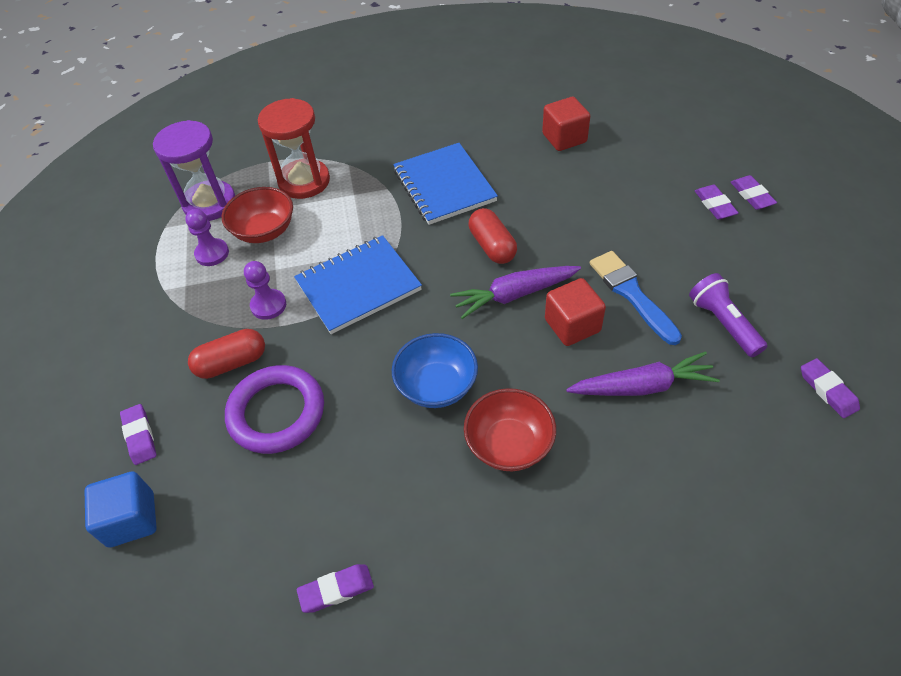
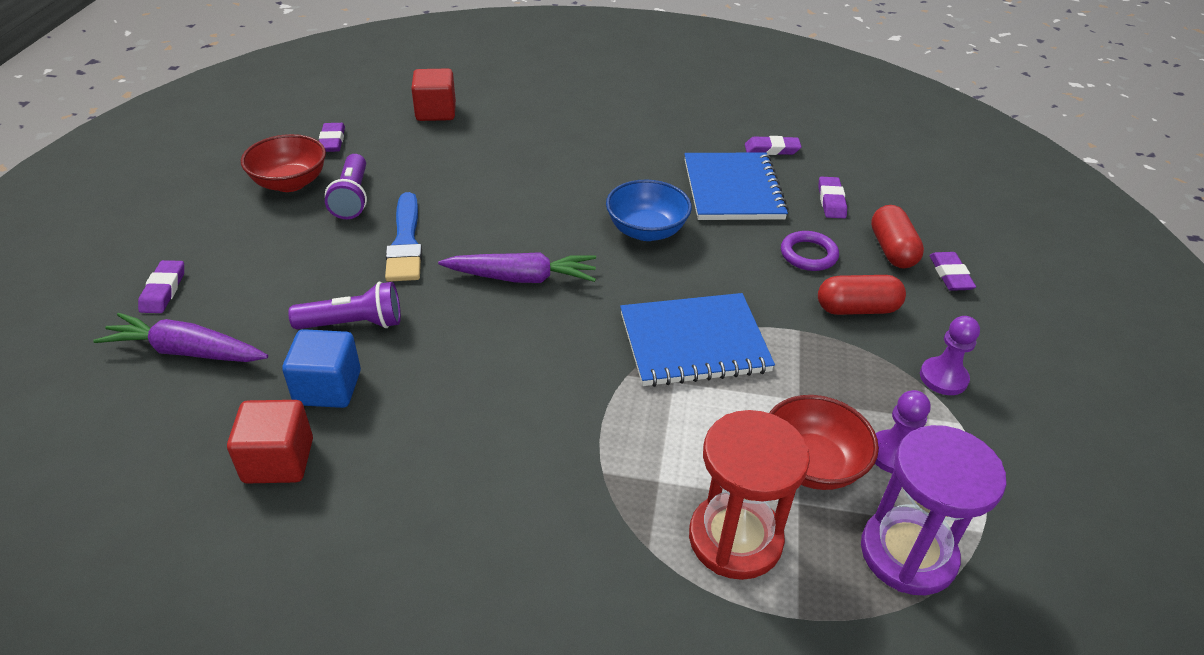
camera: 165 degrees left, 10 degrees down
(131, 519) = (942, 222): blue cube -> blue cube (328, 388)
(268, 305) = (811, 355): purple pawn -> purple pawn (943, 378)
(277, 412) = (808, 254): purple ring -> purple ring, size x0.58
(444, 186) = (515, 443): blue notebook -> blue notebook (733, 189)
(492, 246) = (509, 335): red capsule -> red capsule (892, 250)
(509, 444) = (605, 180): red bowl -> red bowl (290, 183)
(572, 325) = (487, 236): red cube -> red cube (436, 112)
(602, 218) = (354, 324): none -> purple flashlight
(642, 386) = (468, 181): purple carrot -> purple carrot (187, 351)
(714, 205) = (216, 294): purple eraser -> purple eraser (831, 201)

